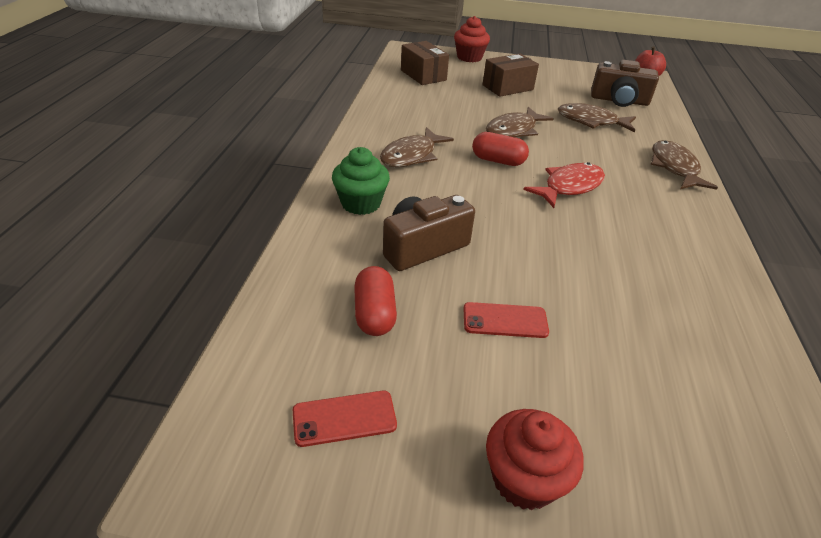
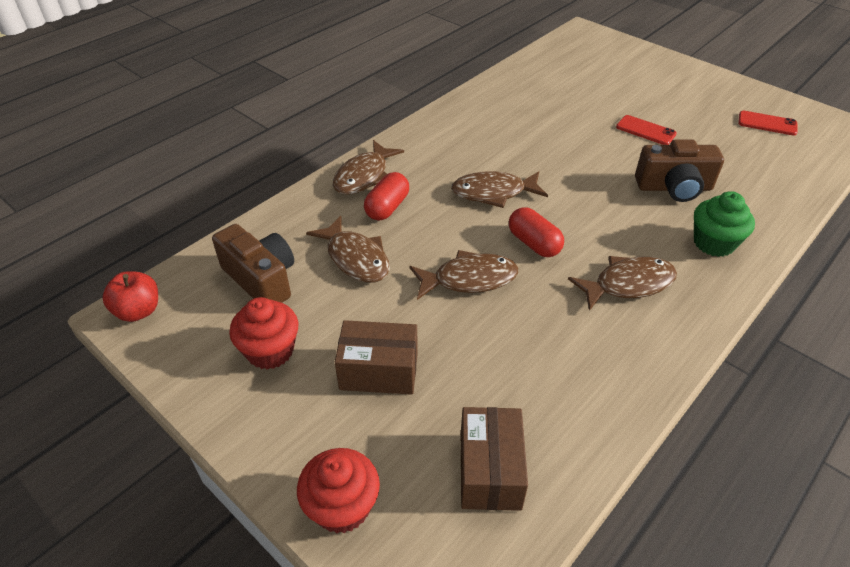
camera: 145 degrees left, 5 degrees up
(374, 314) = (733, 159): red capsule -> red capsule (387, 207)
(524, 479) = (684, 83): red cupcake -> red cupcake (270, 351)
(569, 187) = (493, 193): red fish -> brown fish

